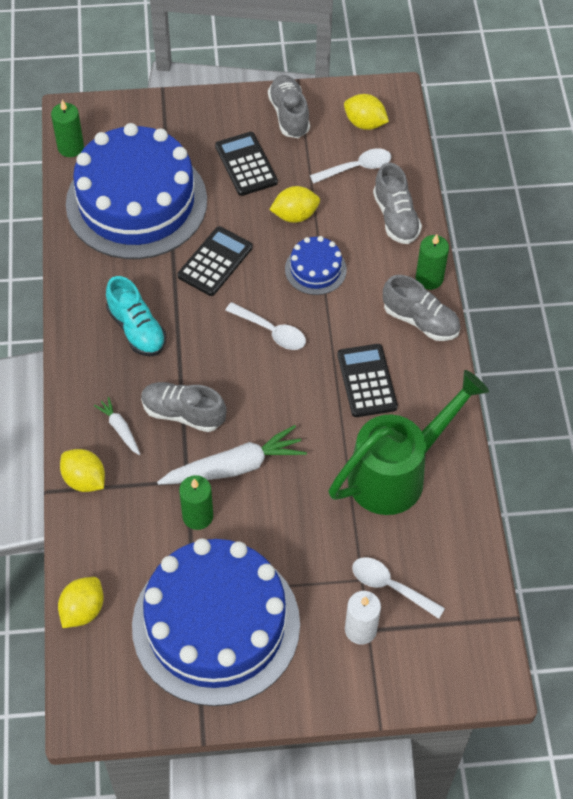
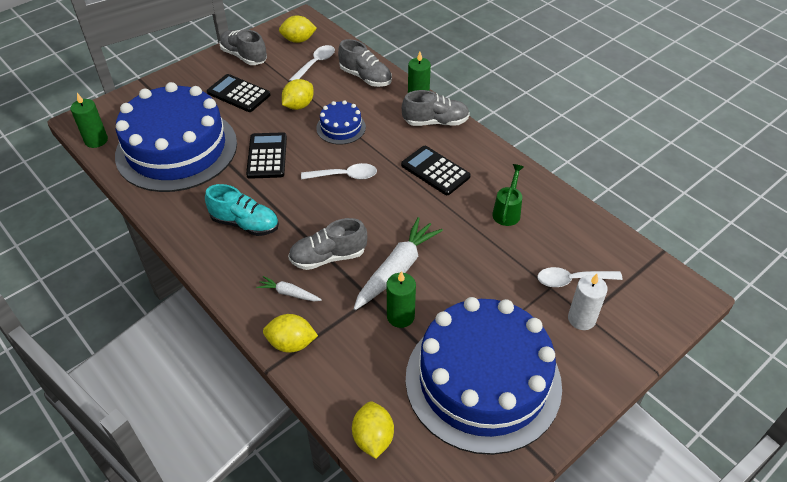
camera: 35 degrees left, 10 degrees down
(397, 473) = (507, 211): green watering can -> green watering can, size x0.45

